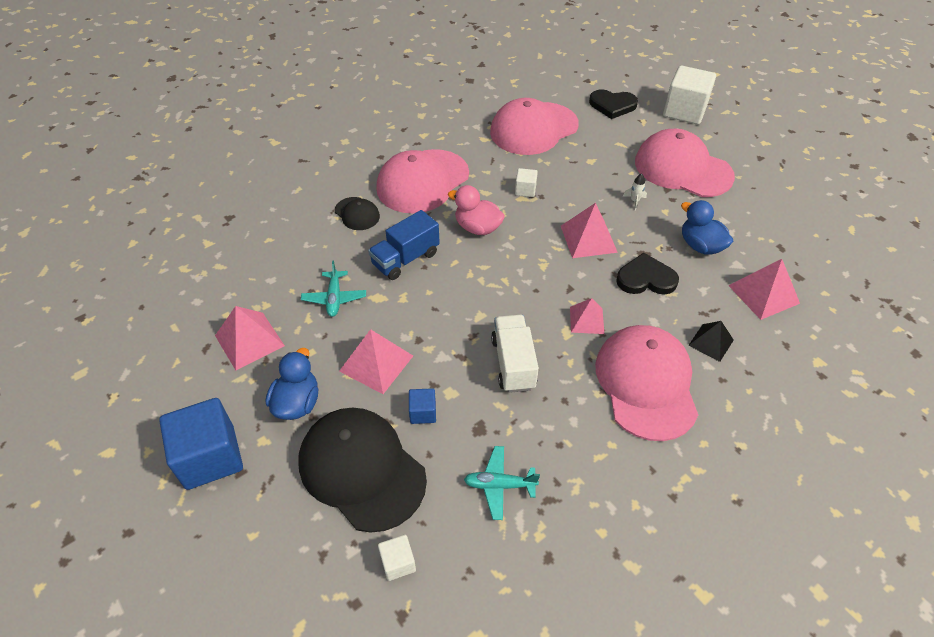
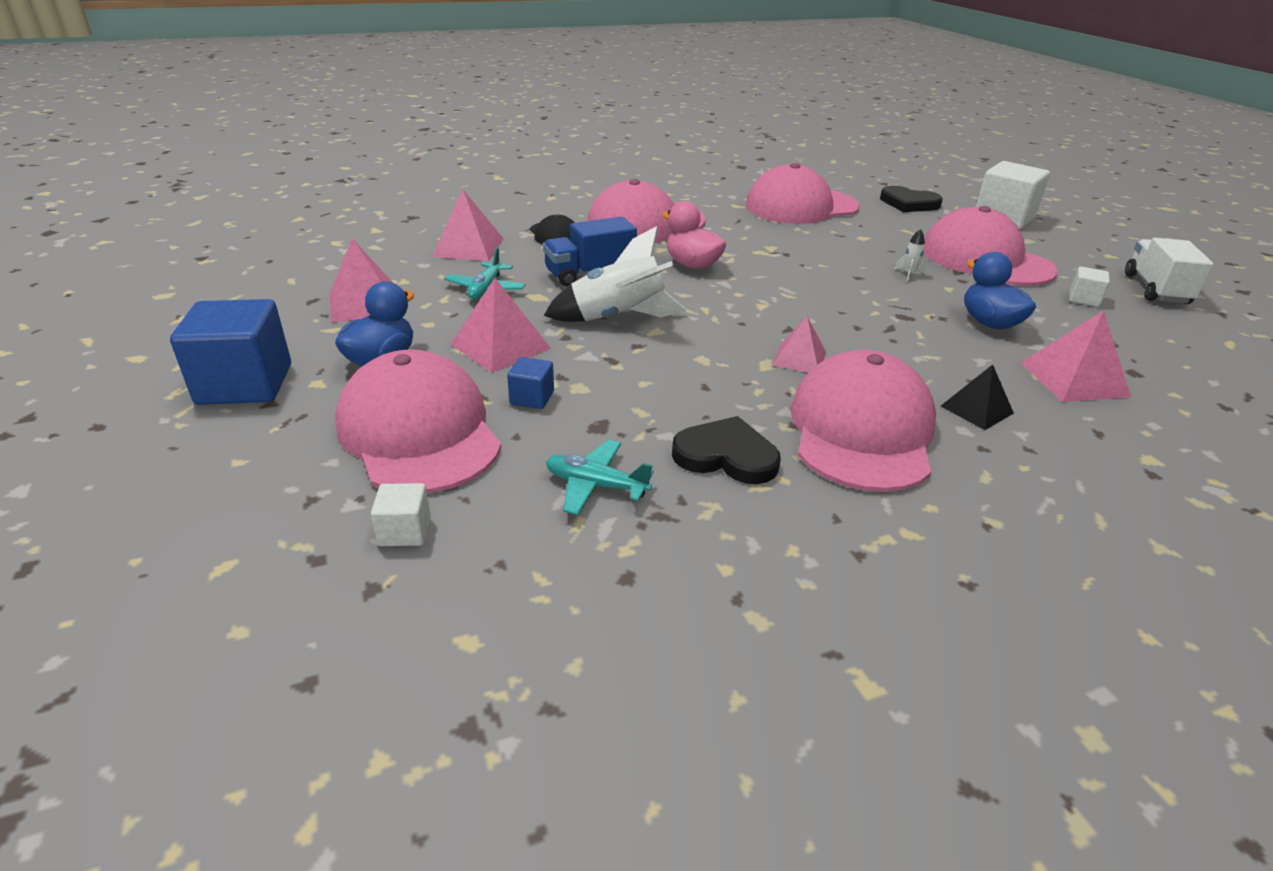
camera: 15 degrees right, 15 degrees down
(362, 469) = (419, 432): black cap -> pink cap
(447, 307) = (618, 318): none -> white rocket
(513, 363) = (678, 378): white truck -> white truck (1155, 289)
(525, 190) = (768, 246): white cube -> white cube (1083, 299)
(588, 238) = (833, 294): pink pyramid -> pink pyramid (468, 247)
(646, 278) = (899, 337): black heart -> black heart (726, 455)

